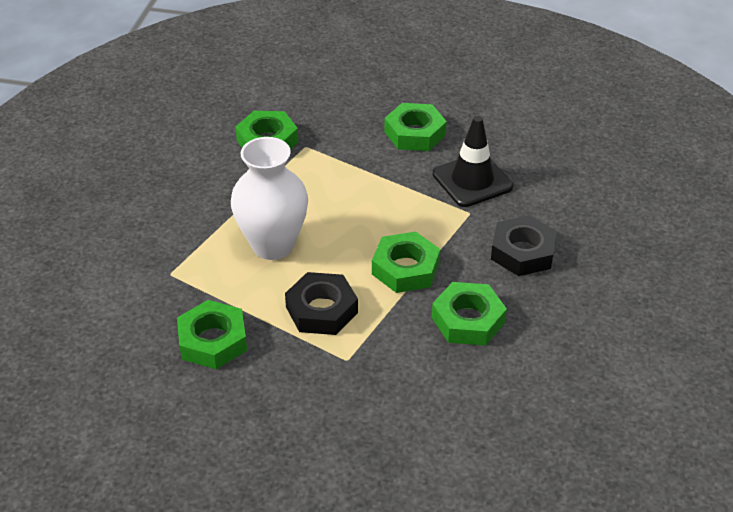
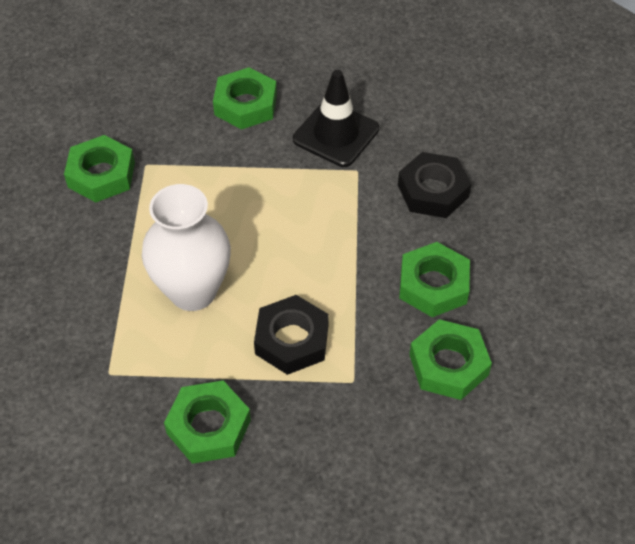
camera: 30 degrees left, 10 degrees up
(405, 268) = (339, 257): green nut -> green nut (448, 364)

